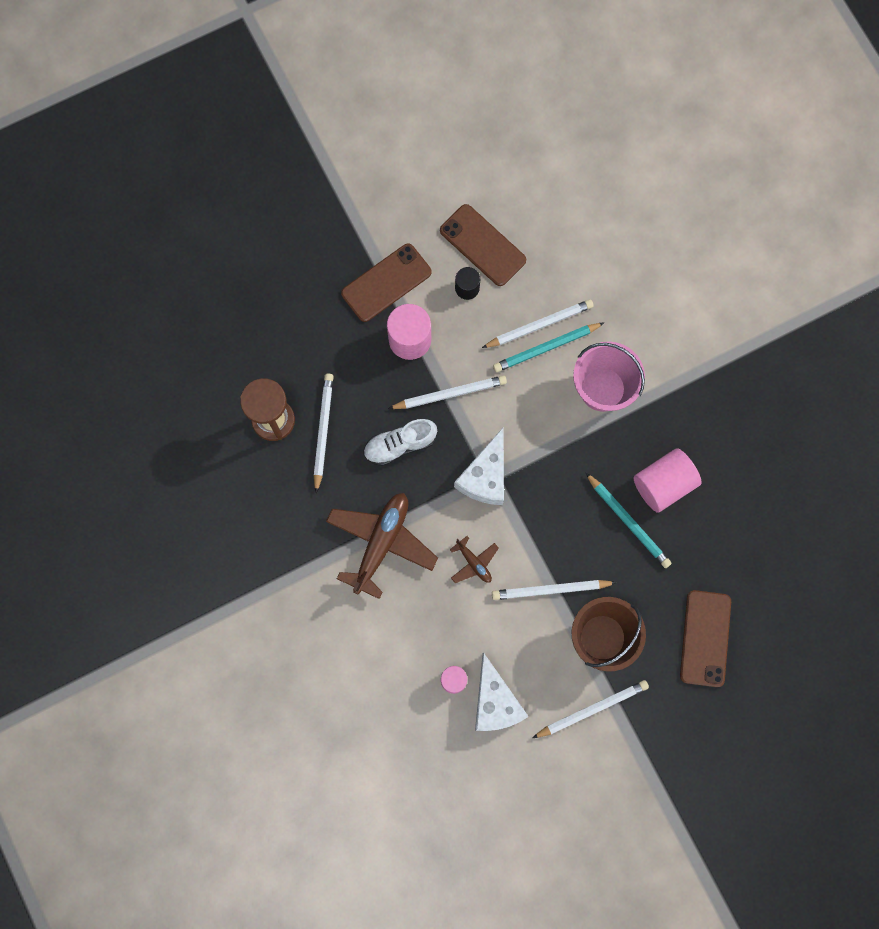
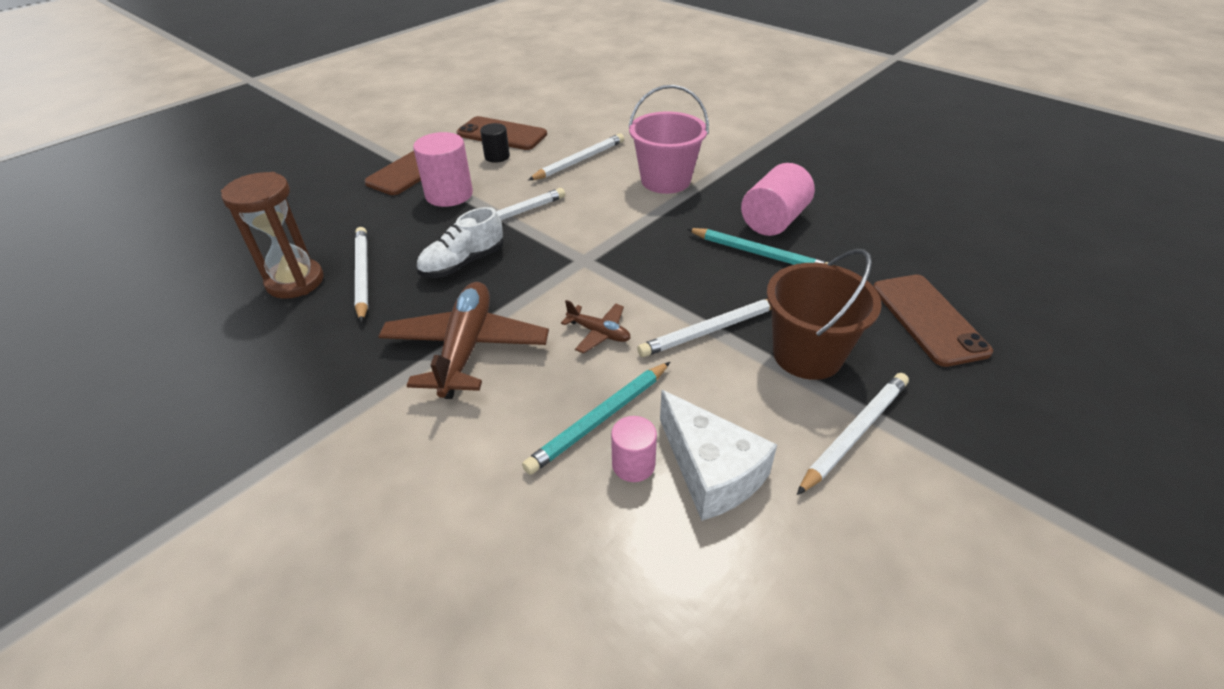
camera: 20 degrees left, 35 degrees down
(485, 476) = (576, 261): white cheese -> none
(545, 348) = (593, 171): turquoise pencil -> turquoise pencil (599, 419)

